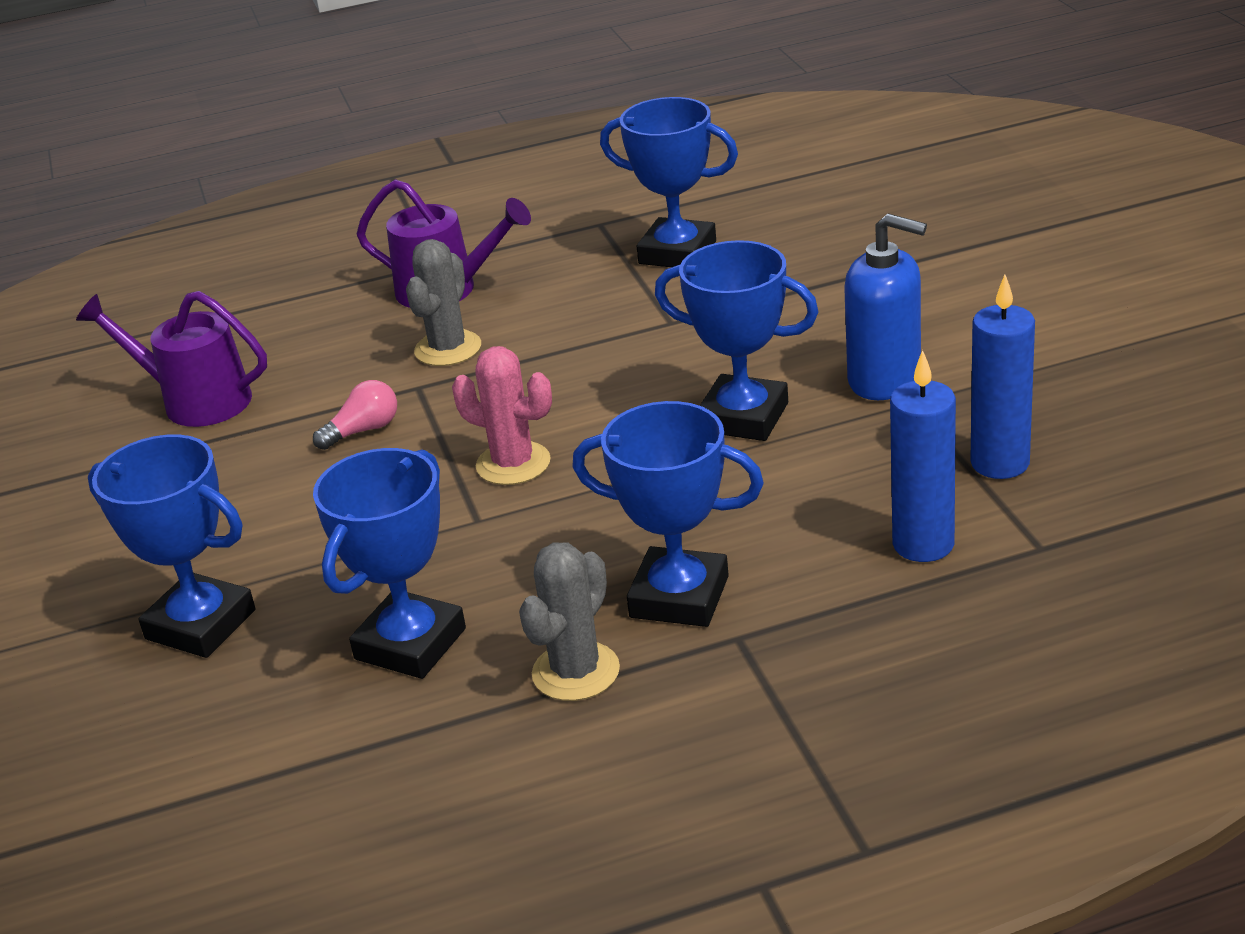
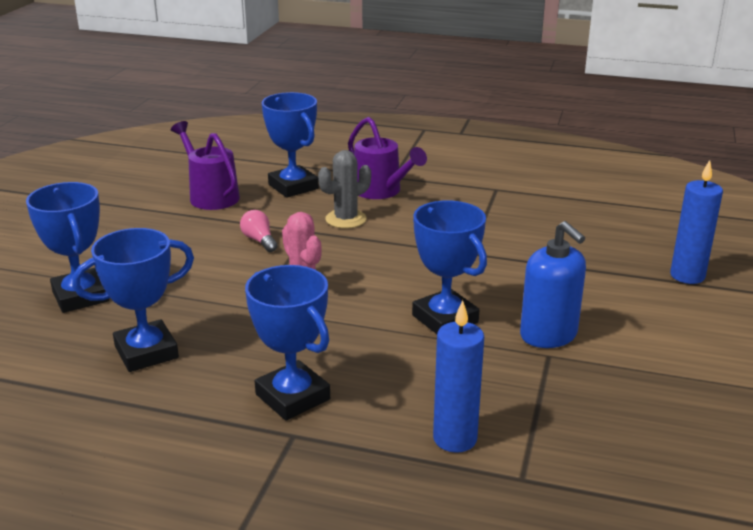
camera: 30 degrees right, 5 degrees down
(363, 430) = (259, 241): pink light bulb -> pink light bulb turned 120 degrees counterclockwise
(576, 672) = (196, 408): grey cactus -> none
(677, 252) = (518, 219): blue trophy -> blue trophy (293, 187)
(1000, 463) = (558, 415): blue candle -> blue candle (687, 276)

